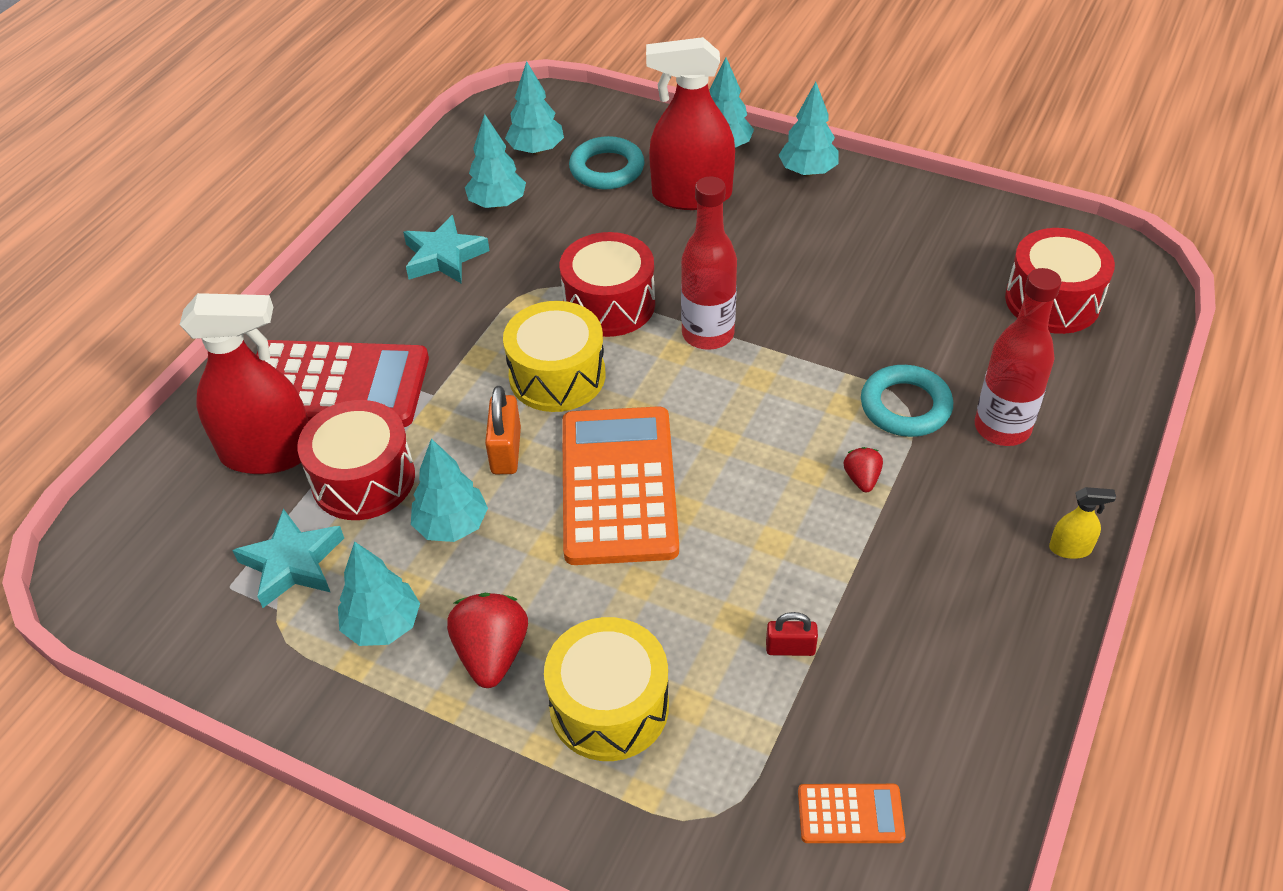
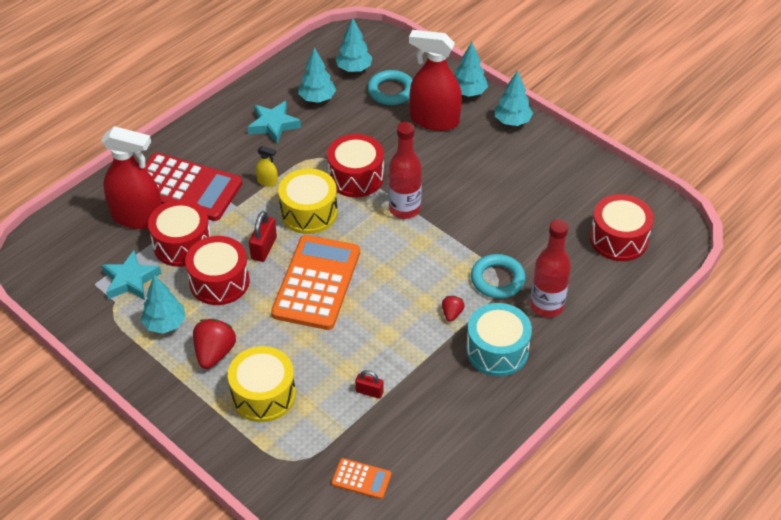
camera: 15 degrees right, 0 degrees up
(452, 526) = (219, 281): turquoise tree -> red drum
(506, 451) = (264, 248): orange padlock -> red padlock
(963, 519) = (497, 350): none -> turquoise drum
(1070, 548) = (548, 381): yellow spray bottle -> yellow spray bottle (267, 181)

